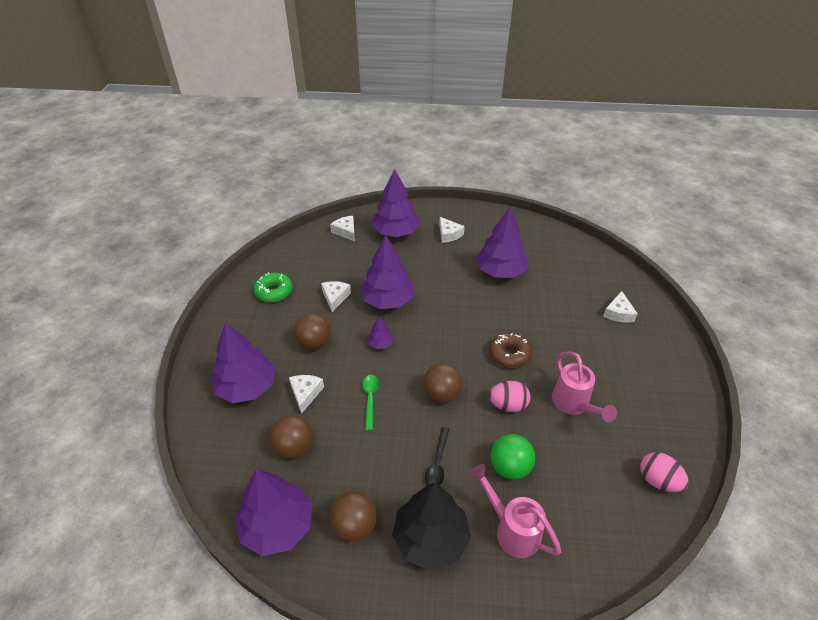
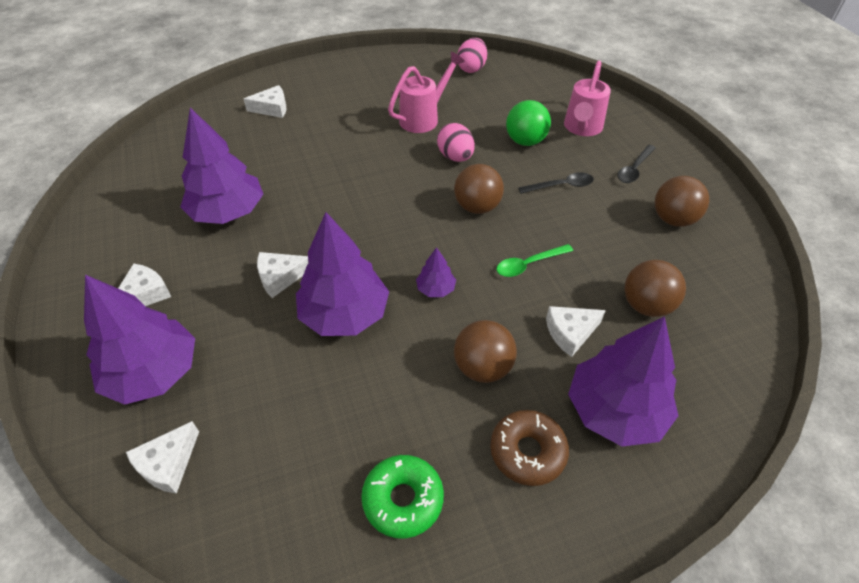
camera: 115 degrees left, 5 degrees up
(277, 526) = (732, 275): purple tree -> none
(335, 297) = (371, 387): white cheese -> white cheese (280, 277)
(430, 538) = (634, 169): black tree -> black spoon
(509, 354) = (383, 171): brown donut -> brown donut (527, 452)

